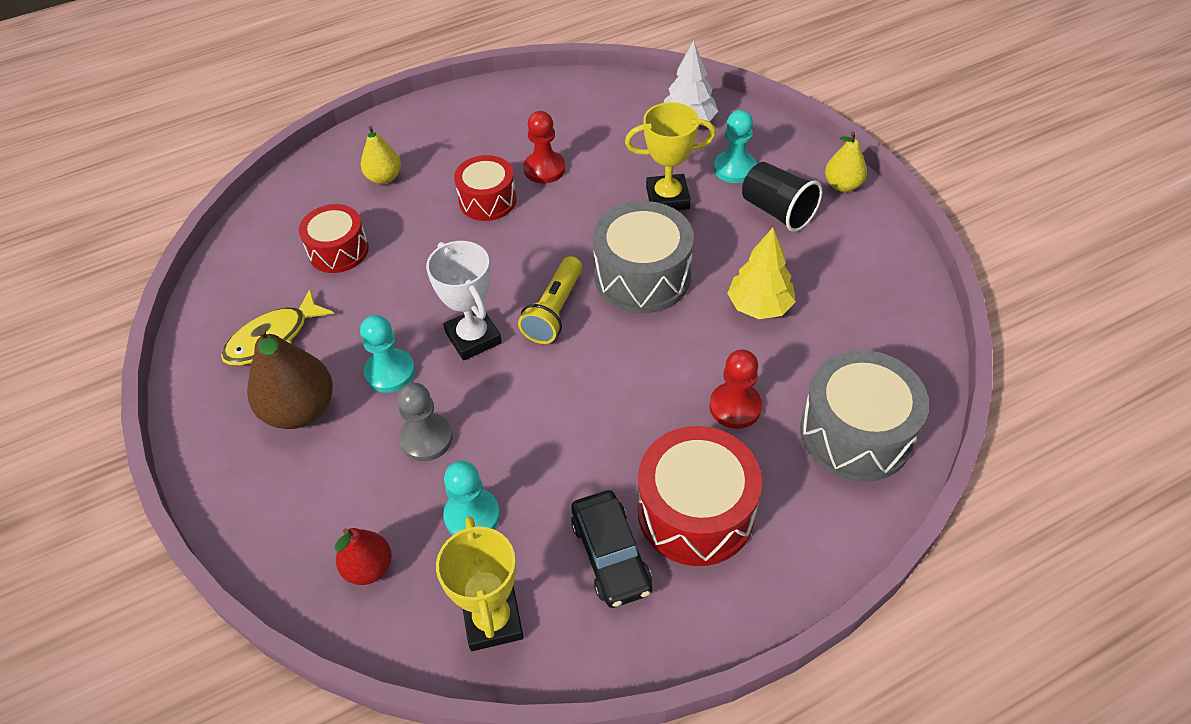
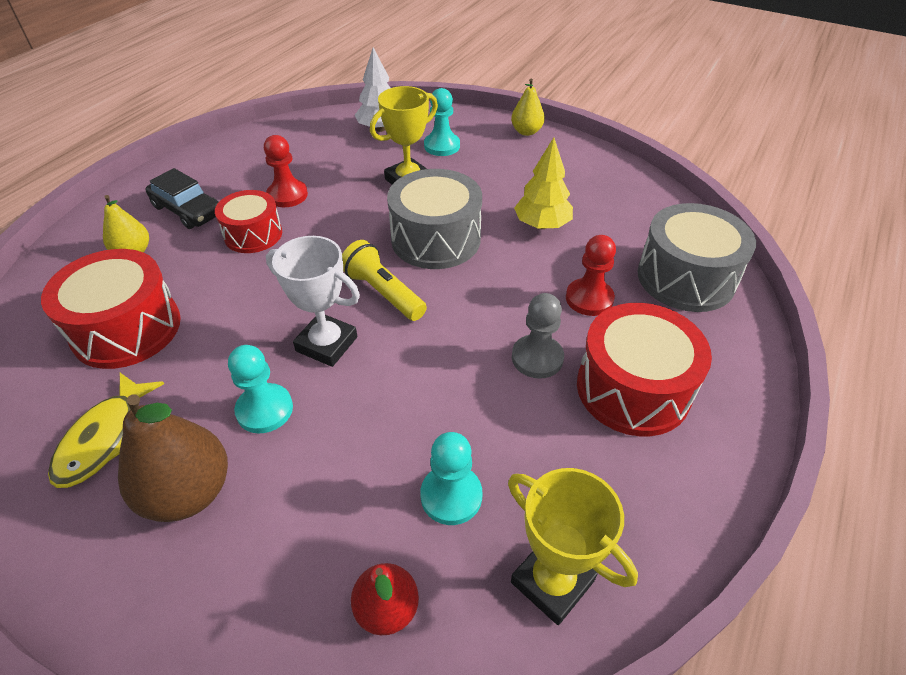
camera: 35 degrees left, 5 degrees down
(338, 250) = (126, 329): red drum -> red drum, size x1.56
(426, 438) = (350, 451): grey pawn -> grey pawn (537, 358)
(554, 311) = (383, 292): yellow flashlight -> yellow flashlight turned 150 degrees clockwise
(611, 555) = (600, 460): black car -> black car (188, 210)
(777, 211) = (497, 161): black cup -> none

